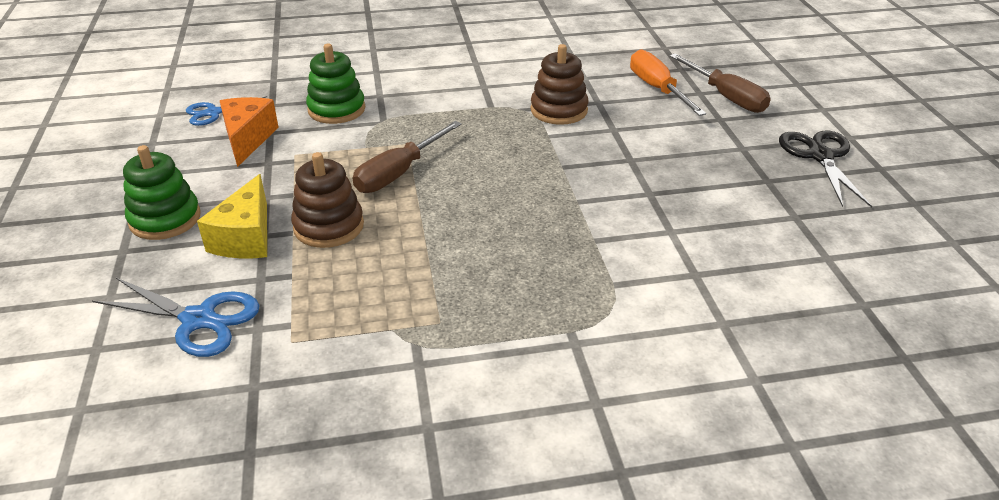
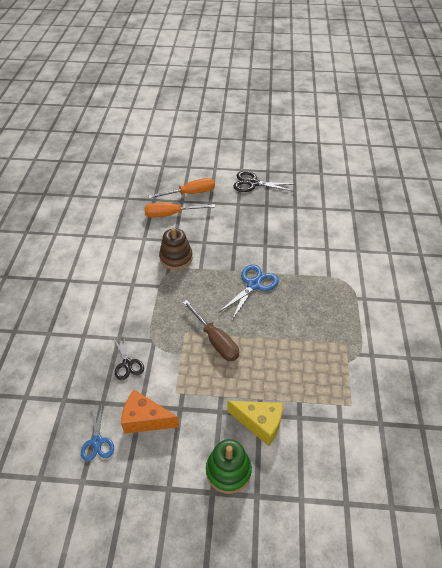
camera: 75 degrees left, 10 degrees up
(198, 320) = (329, 449): blue scissors -> blue scissors (253, 285)
(328, 226) = (259, 380): brown stacking toy -> none
(336, 109) = (127, 364): green stacking toy -> black scissors
(726, 97) = (190, 193): brown screwdriver -> orange screwdriver

